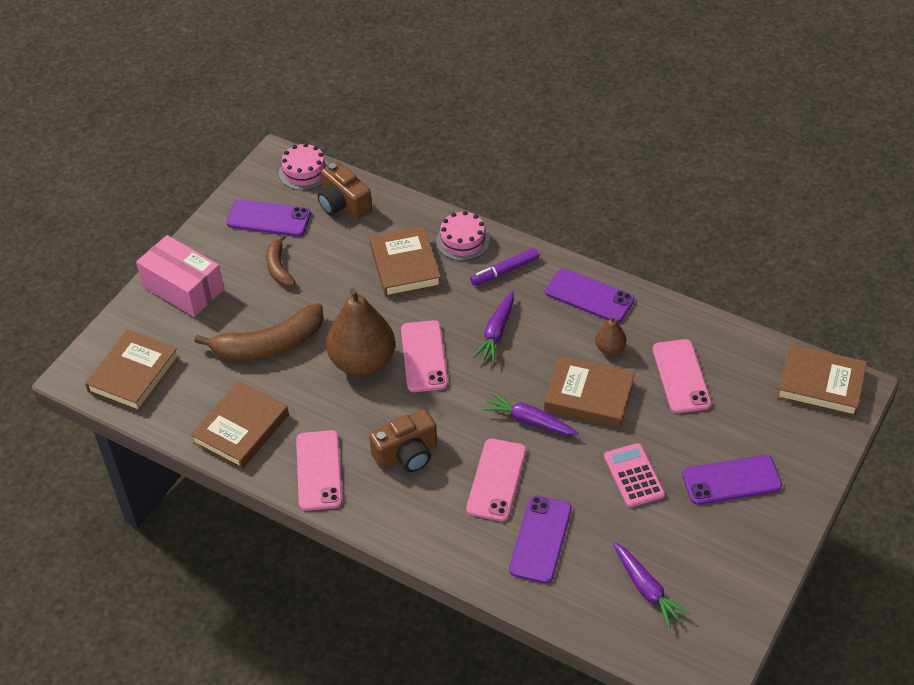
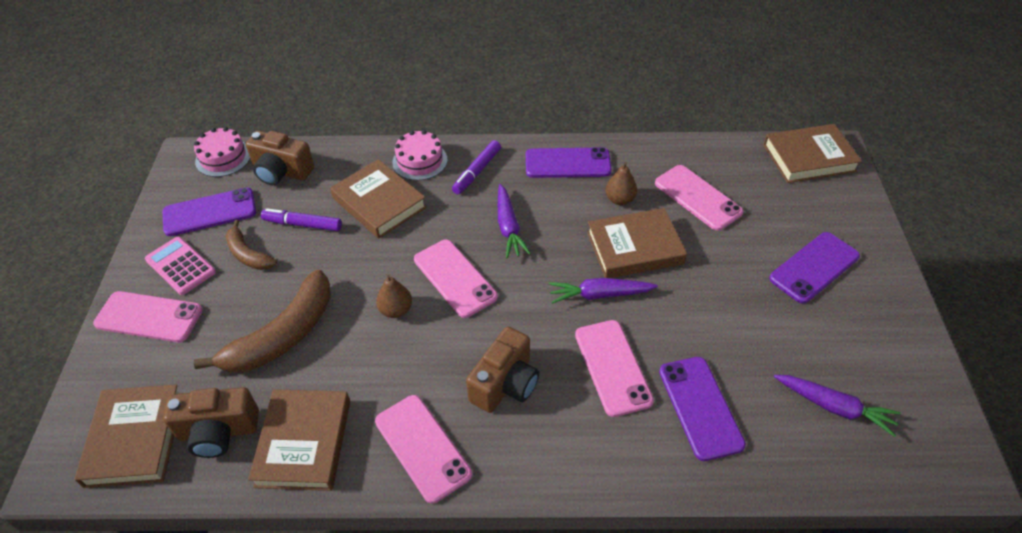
camera: 30 degrees left, 0 degrees up
(183, 288) = (149, 317): pink box -> pink phone
(189, 395) = (218, 432): none -> brown camera
(334, 259) = (303, 224): none -> purple marker
(362, 362) = (396, 310): brown pear -> brown pear, size x0.45
(633, 476) = (731, 302): pink calculator -> pink calculator (180, 266)

